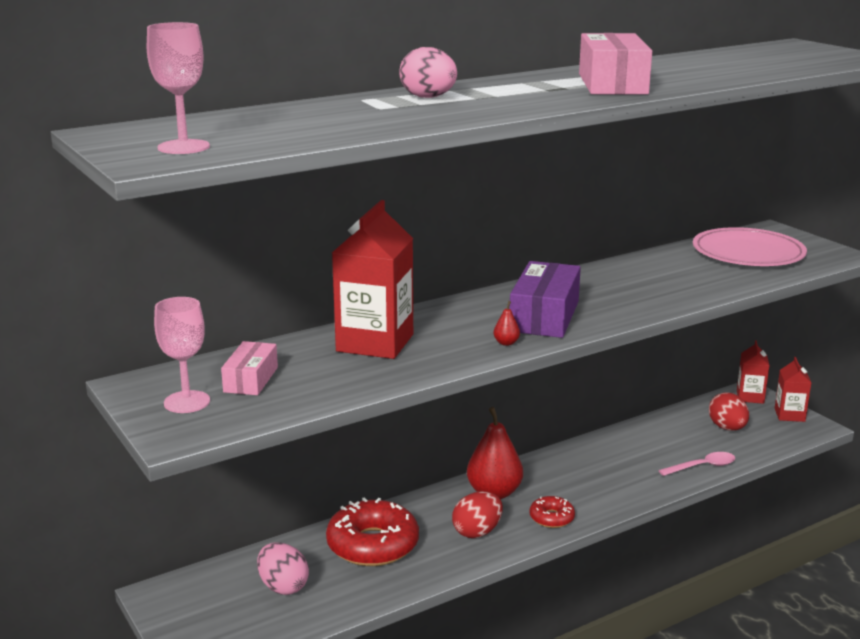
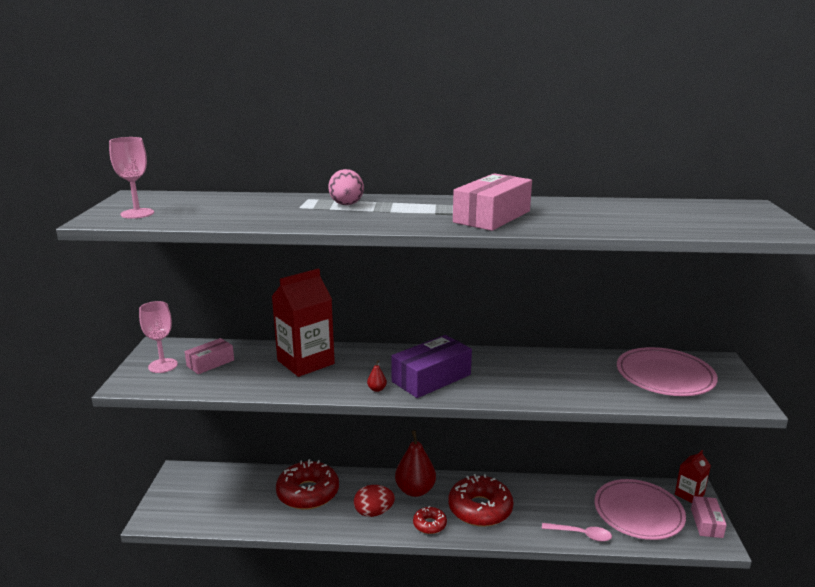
camera: 35 degrees right, 0 degrees up
(283, 587) = (235, 497): pink egg -> none
(583, 483) = (480, 509): none -> red donut
(727, 428) = (638, 512): red egg -> pink plate
(789, 415) = (706, 523): red carton -> pink box

